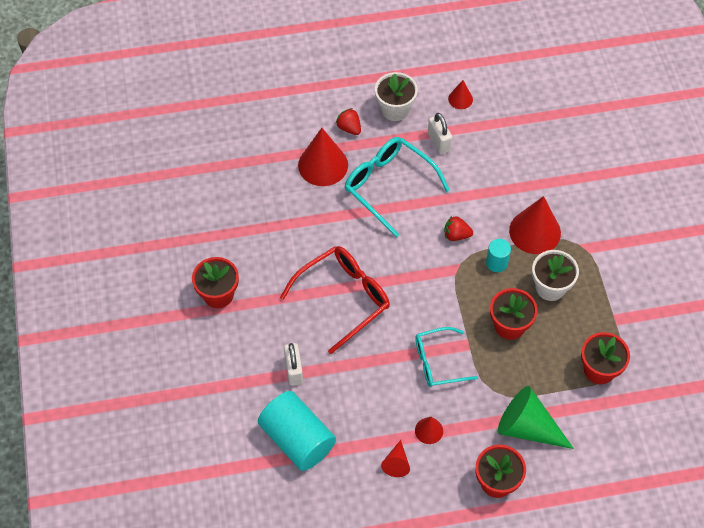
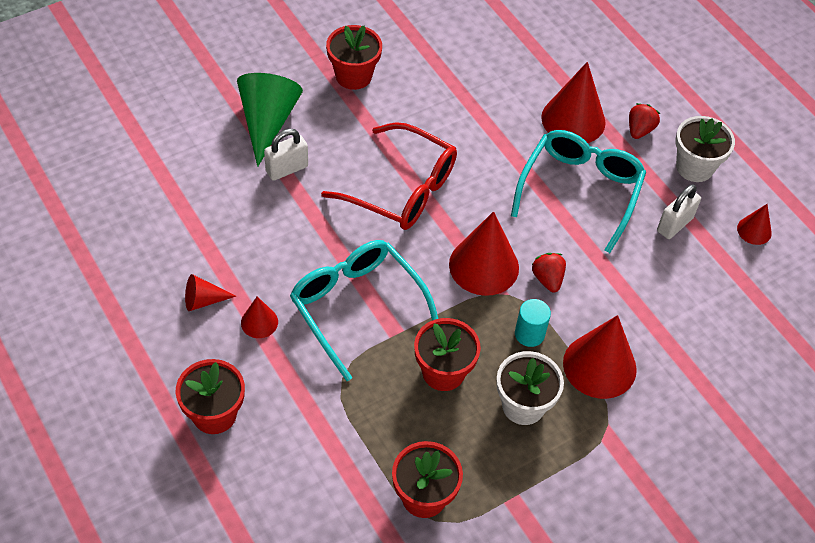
camera: 65 degrees right, 5 degrees down
(297, 439) = (201, 196): turquoise cylinder -> none
(431, 270) = (484, 266): none -> red cone
(438, 362) = (357, 307): turquoise glasses -> turquoise glasses, size x1.53
(527, 427) = (304, 430): green cone -> green cone (267, 122)

